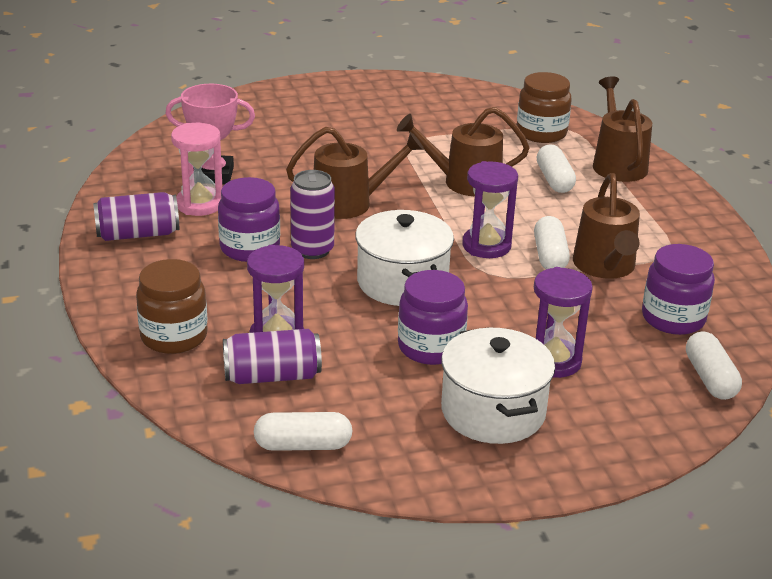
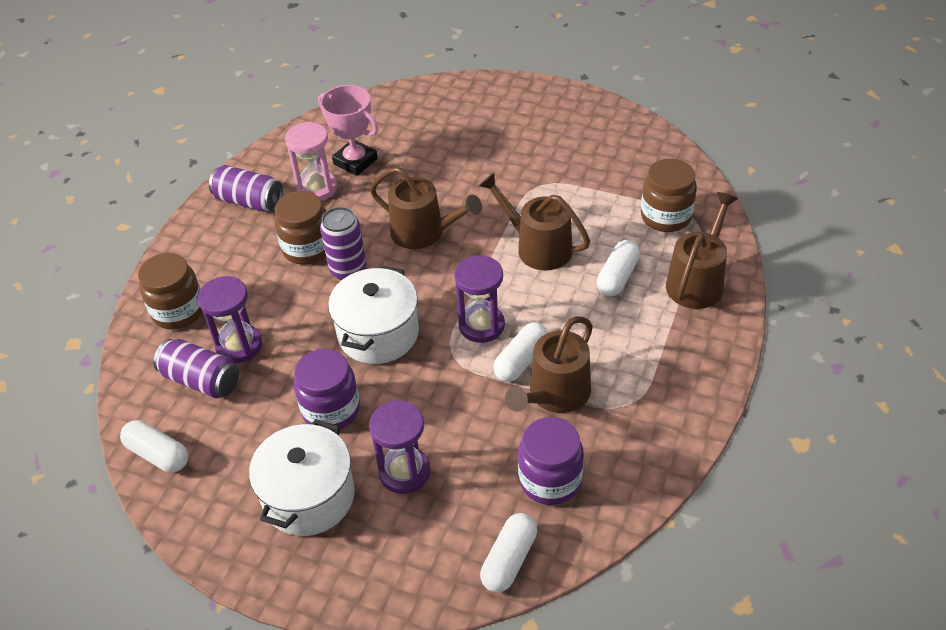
camera: 40 degrees right, 15 degrees up
(250, 248) = (307, 248): purple jar -> brown jar

